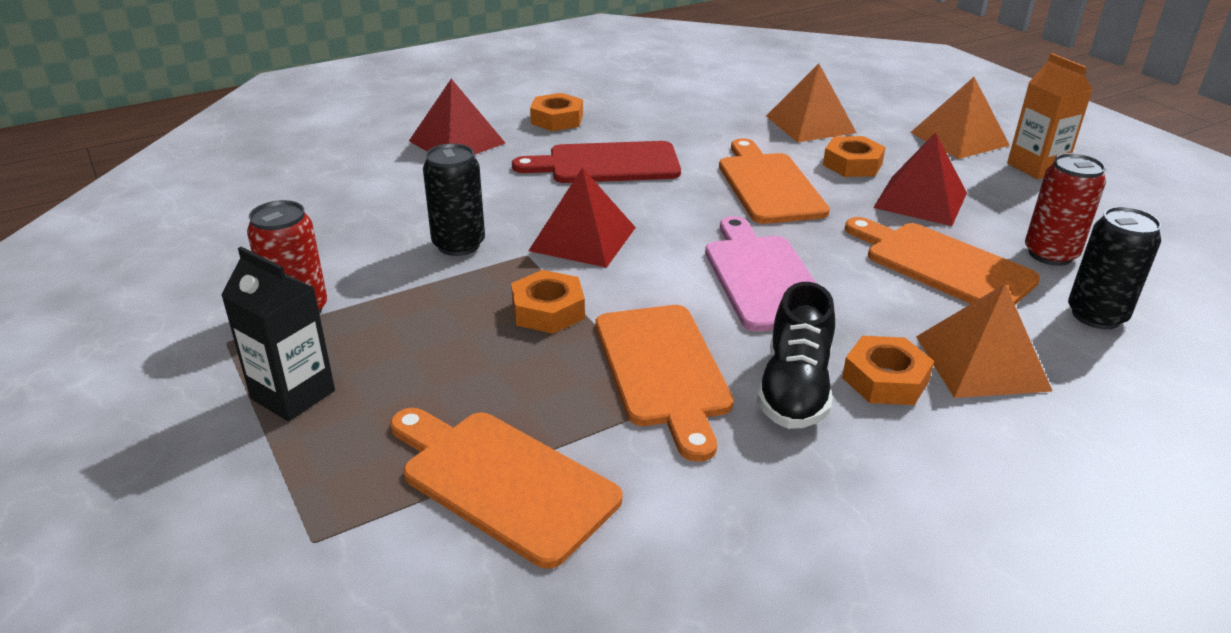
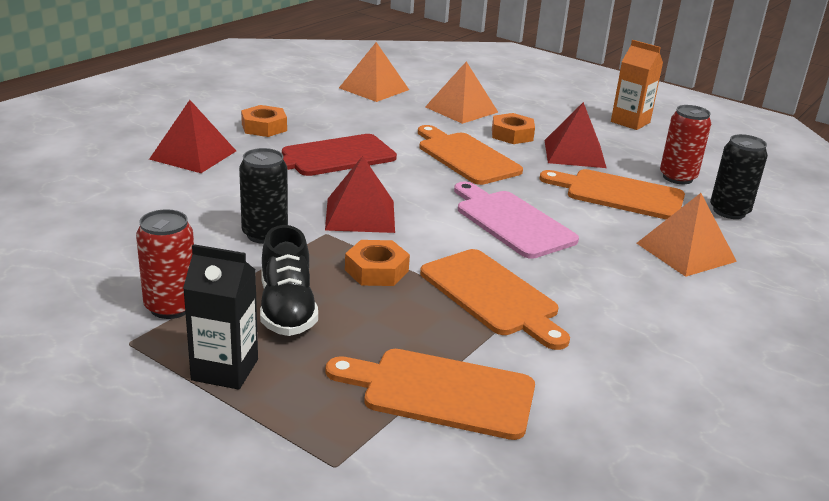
camera: 25 degrees left, 5 degrees down
(794, 389) = (587, 290): black shoe -> black shoe (287, 309)
(885, 379) = (637, 273): orange nut -> none
(959, 138) = (568, 108): orange pyramid -> orange pyramid (374, 88)

